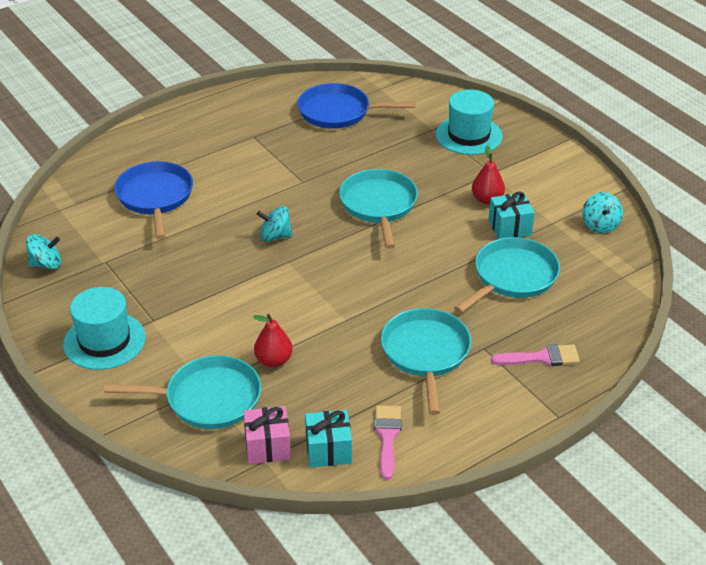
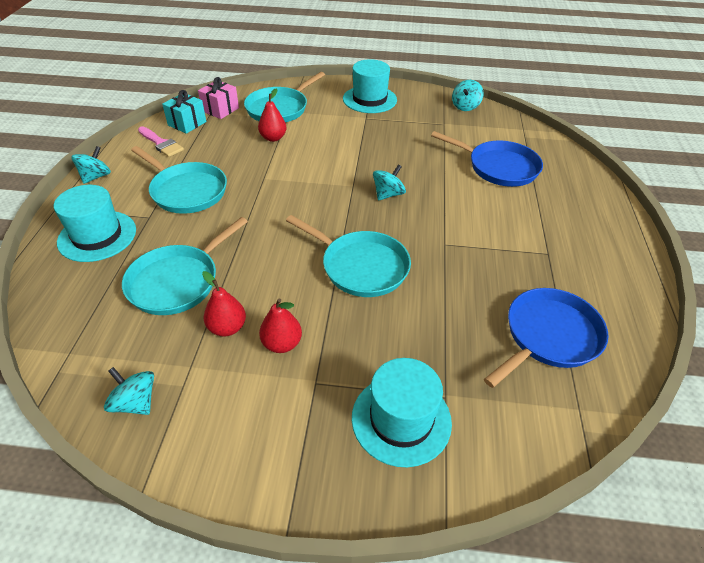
camera: 130 degrees right, 5 degrees up
(492, 433) = (96, 177): none -> turquoise spinning top
(509, 227) = (227, 328): turquoise gift -> red pear
(512, 277) = (178, 281): turquoise pan -> turquoise pan turned 45 degrees clockwise
(541, 358) = (97, 236): pink brush -> turquoise hat

